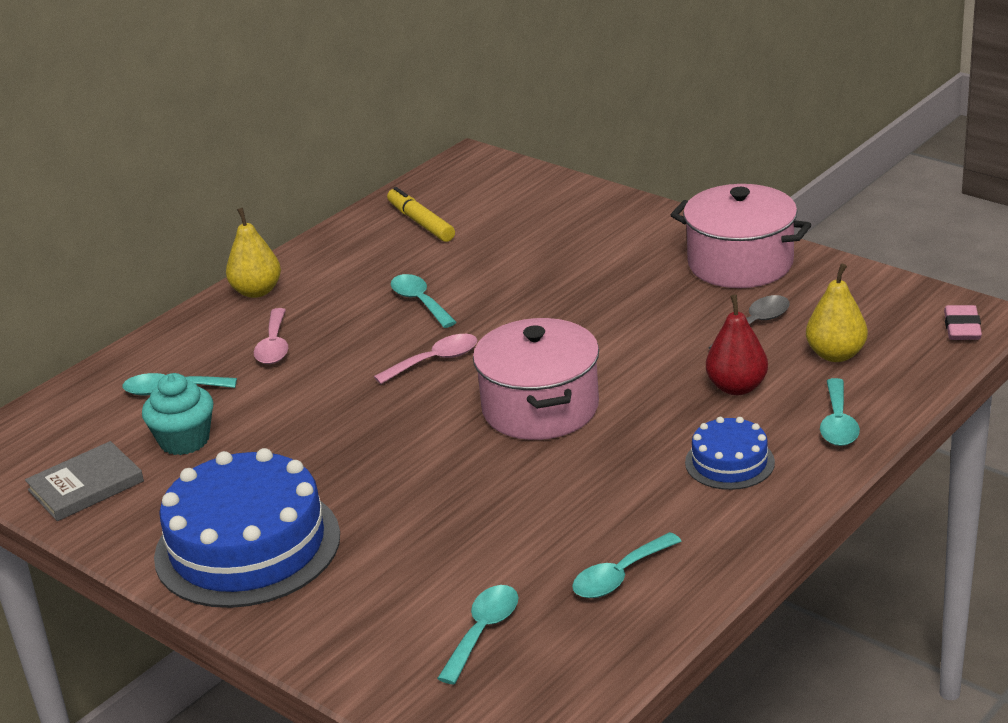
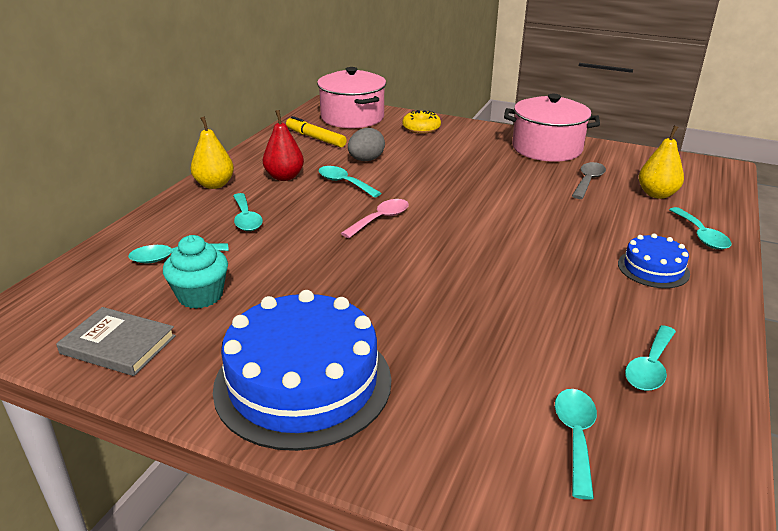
camera: 20 degrees left, 0 degrees up
(86, 485) = (118, 344): grey book -> grey book turned 75 degrees clockwise
(274, 346) = (246, 219): pink spoon -> turquoise spoon
(469, 266) = (366, 160): none -> grey egg
(540, 408) = (483, 244): pink pot -> pink pot (352, 117)
(580, 214) = (421, 128): none -> yellow donut
(737, 387) = (611, 219): red pear -> red pear (284, 177)
(962, 328) = (718, 174): pink eraser -> none

